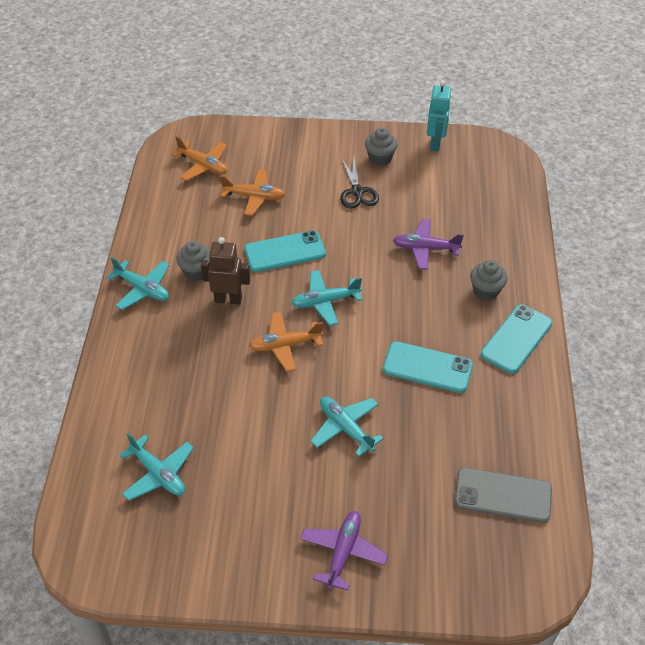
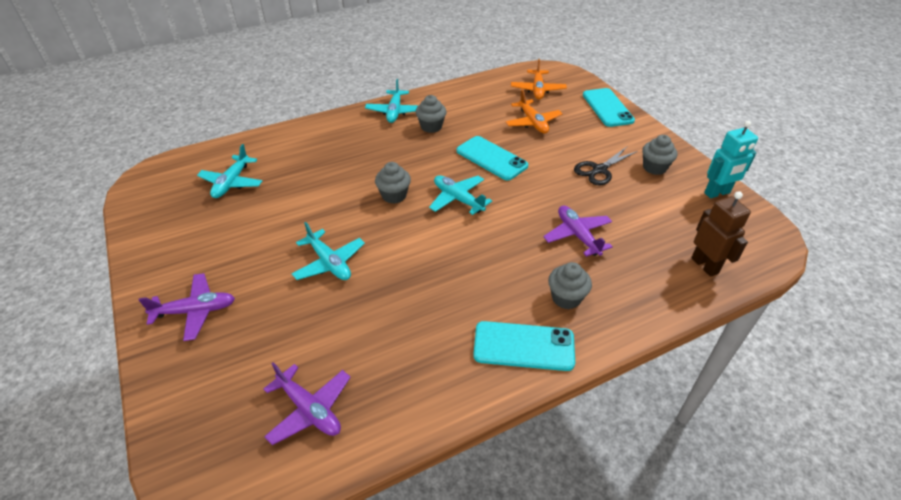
camera: 60 degrees right, 5 degrees down
(228, 299) = (417, 150): brown robot -> brown robot (705, 265)
(285, 345) = (394, 195): orange plane -> grey cupcake
(346, 428) = (329, 263): turquoise plane -> turquoise plane turned 120 degrees clockwise
(427, 367) = (434, 290): turquoise phone -> turquoise phone (607, 108)
(503, 495) = (309, 409): grey phone -> purple plane

